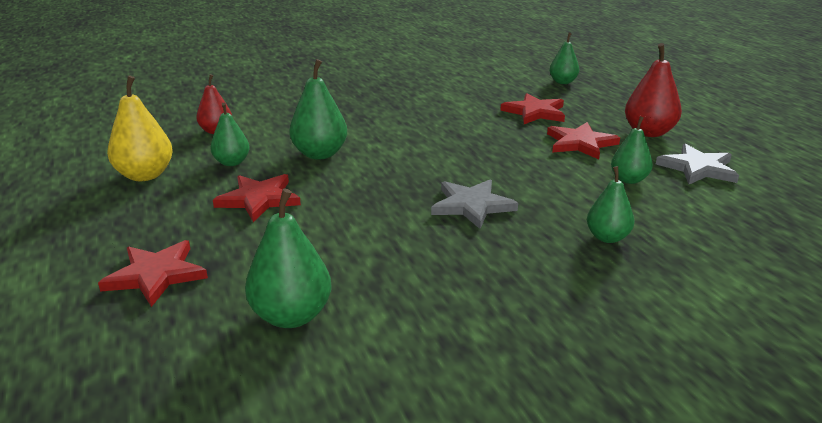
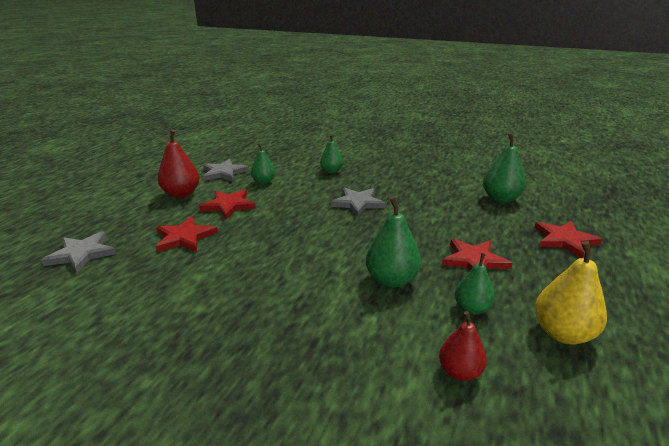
camera: 135 degrees left, 0 degrees up
(563, 82) = (82, 254): green pear -> grey star

